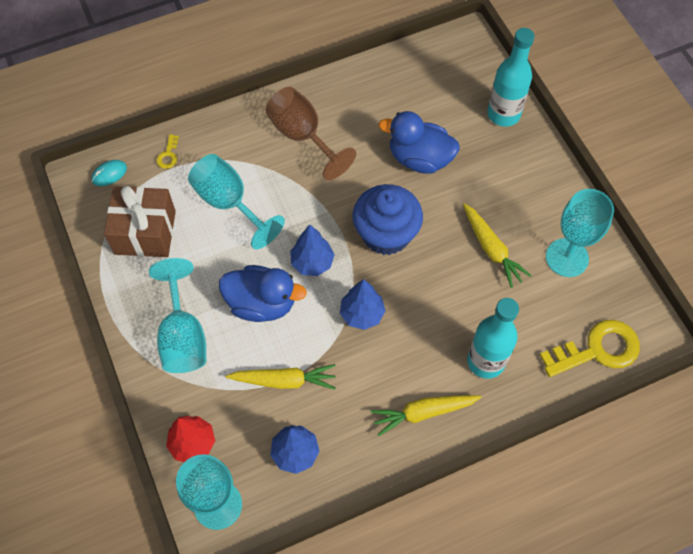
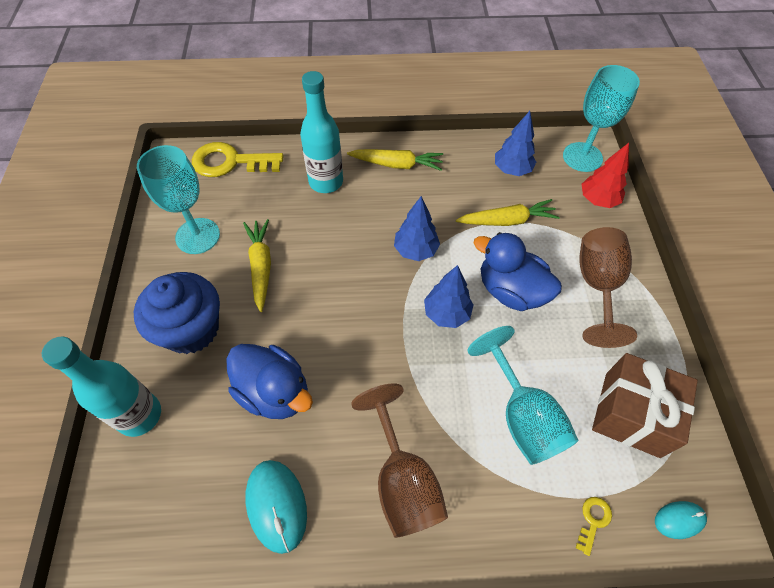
camera: 160 degrees left, 5 degrees down
(183, 336) = (597, 286): turquoise goblet -> brown goblet
(284, 380) = (507, 221): yellow carrot -> yellow carrot turned 150 degrees clockwise
(378, 98) = (277, 505): none -> turquoise mouse
(386, 234) = (357, 317): blue cupcake -> blue cupcake (191, 329)

